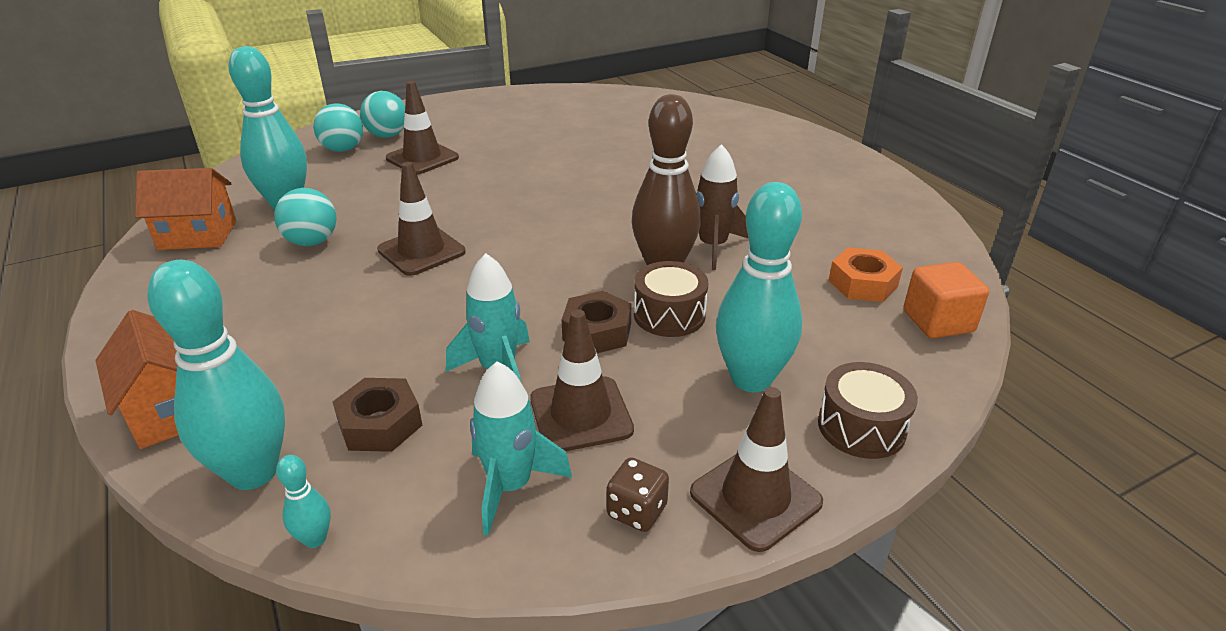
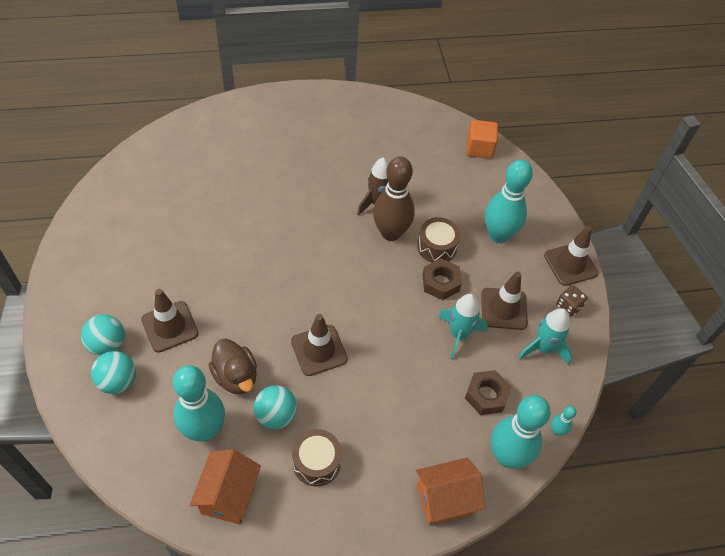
camera: 75 degrees left, 20 degrees up
(364, 206) = (236, 376): none -> brown duck
(861, 427) = (540, 211): brown drum -> brown drum (316, 462)
(863, 283) = (439, 158): orange nut -> none

